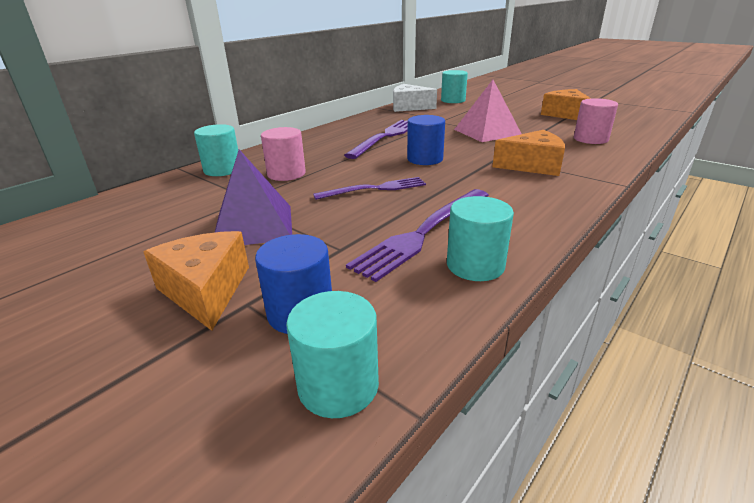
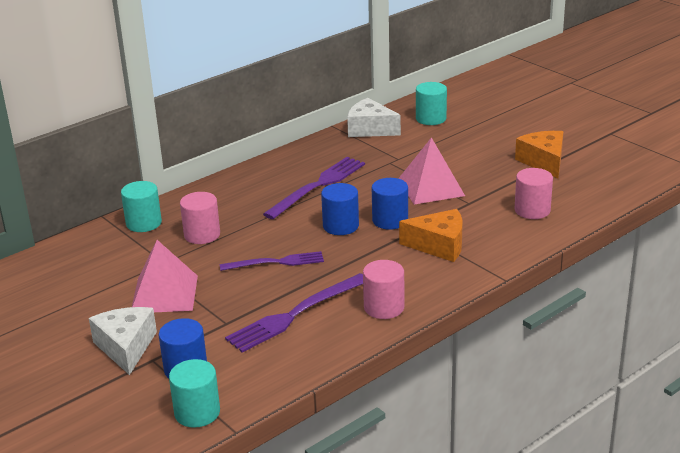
camera: 10 degrees right, 0 degrees up
(206, 290) = (126, 347): orange cheese -> white cheese
(253, 225) = (164, 294): purple pyramid -> pink pyramid
(469, 153) = (390, 220): none -> blue cylinder
(475, 265) = (318, 347): turquoise cylinder -> none
(523, 218) = (384, 307): none -> pink cylinder

